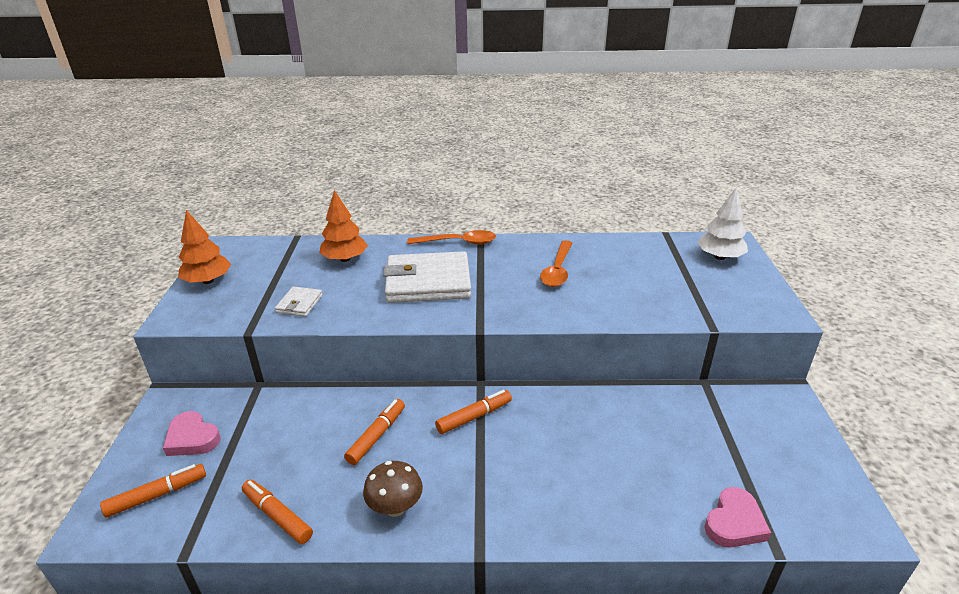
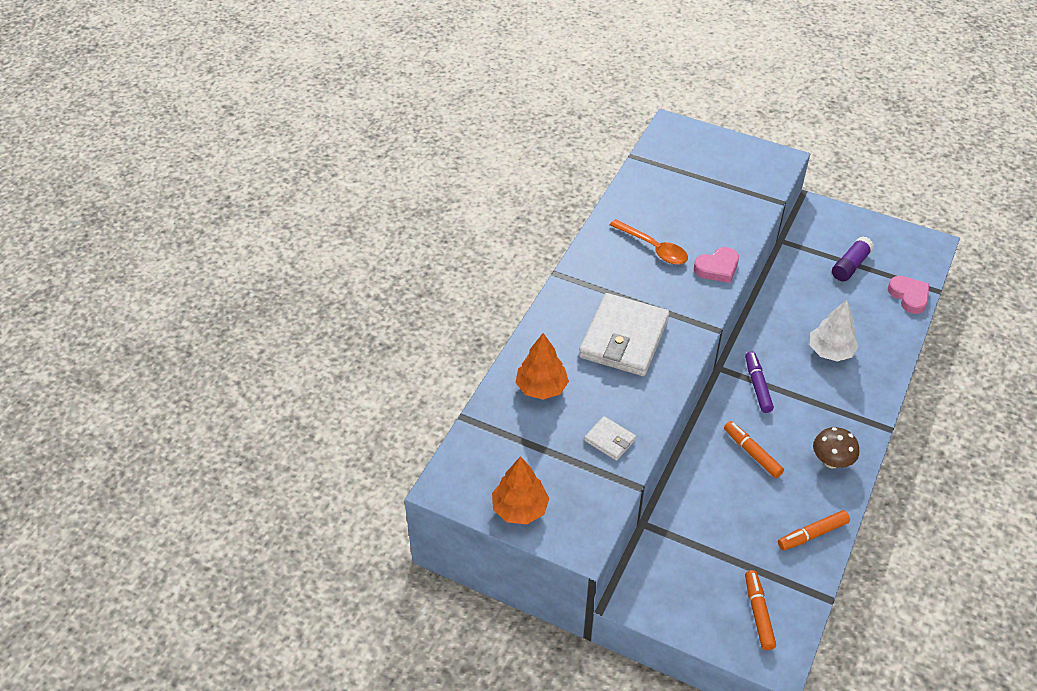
camera: 65 degrees left, 15 degrees up
(192, 438) = (697, 583): pink heart -> pink heart (717, 268)
(458, 242) = (561, 294): orange spoon -> none
(474, 417) = (757, 386): orange marker -> purple marker
(719, 257) = (690, 147): white tree -> white tree (830, 351)
(727, 449) = (850, 265): none -> purple glue stick

